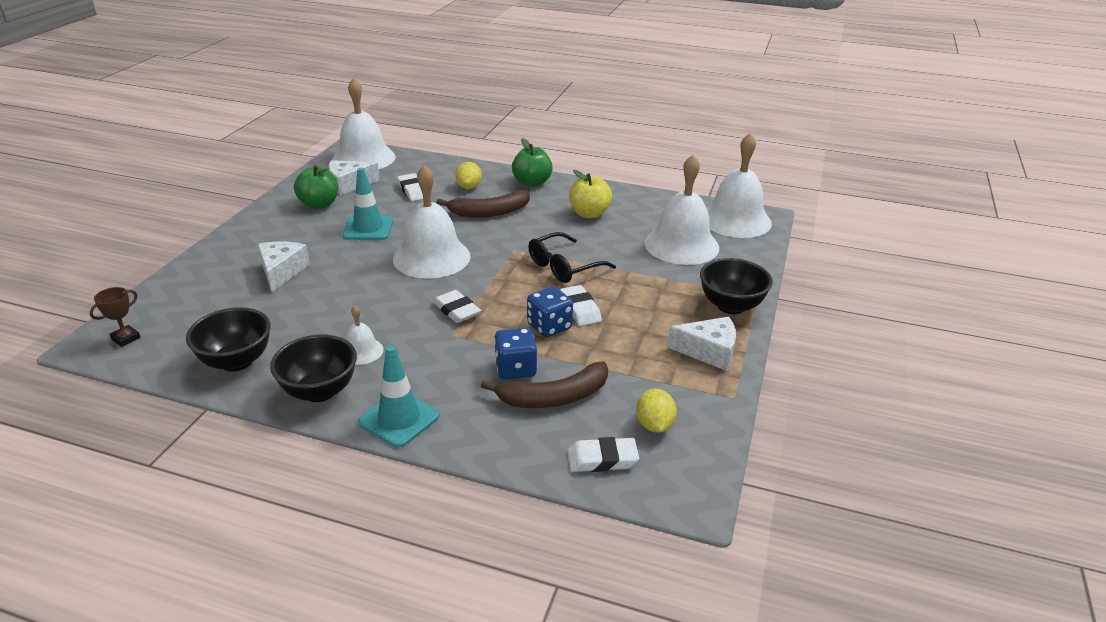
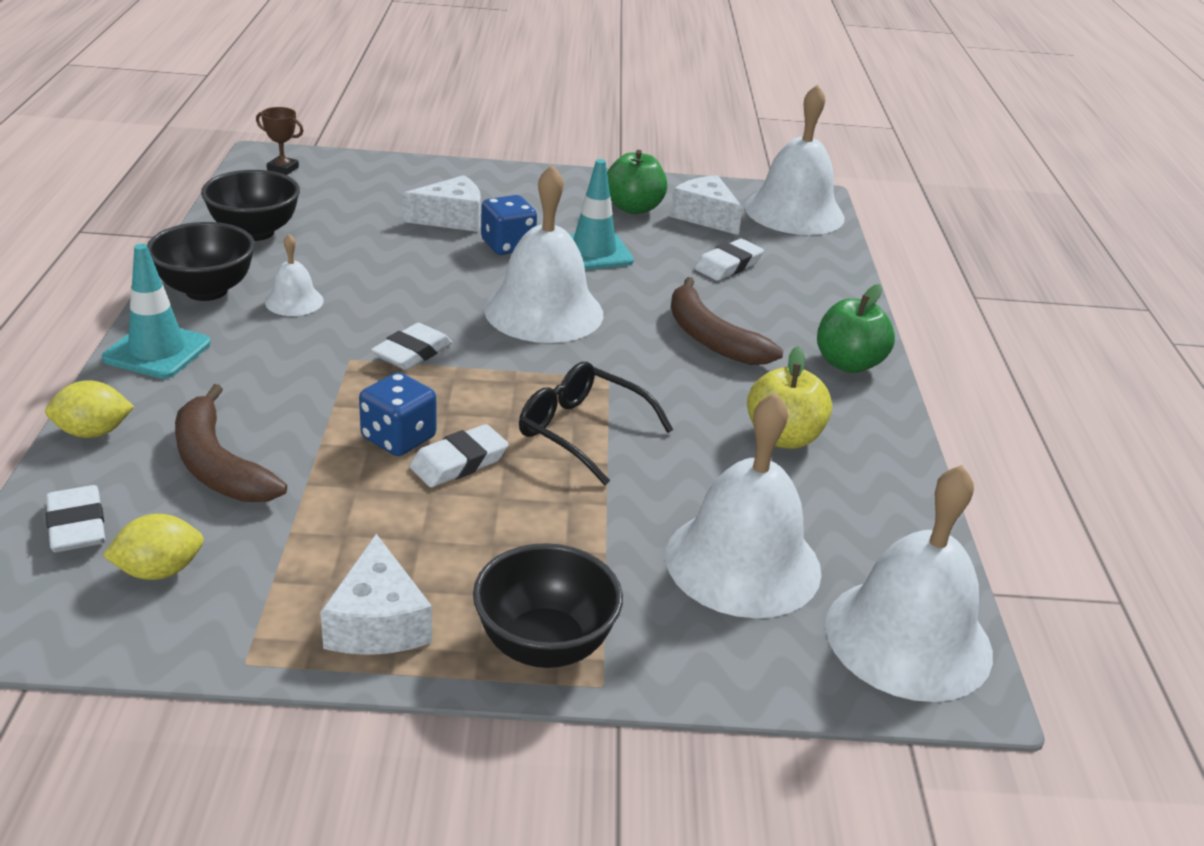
camera: 70 degrees right, 0 degrees up
(469, 187) = (780, 308): yellow lemon -> yellow lemon (93, 432)
(515, 369) = (281, 422): blue dice -> blue dice (508, 245)

